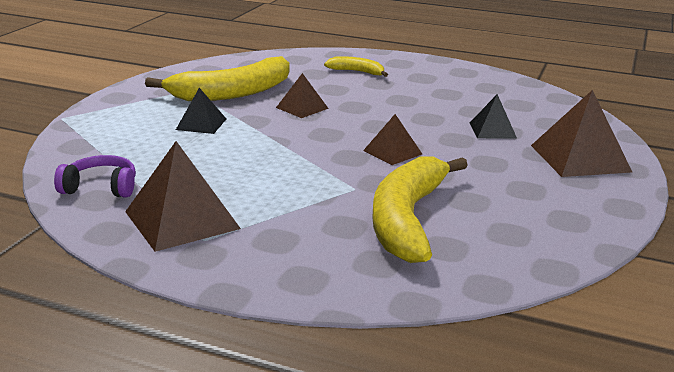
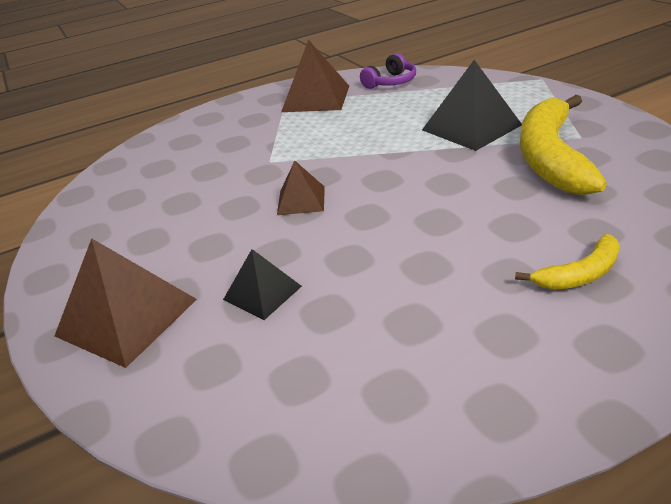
camera: 135 degrees right, 10 degrees up
(201, 124) = (471, 127): black pyramid -> black pyramid, size x1.74
(302, 108) = (465, 185): brown pyramid -> none
(407, 219) = (204, 166): yellow banana -> none

